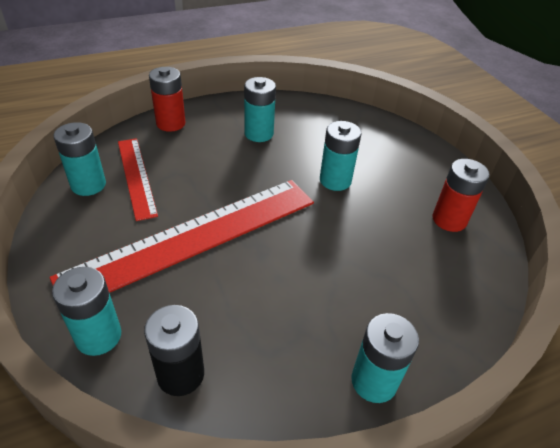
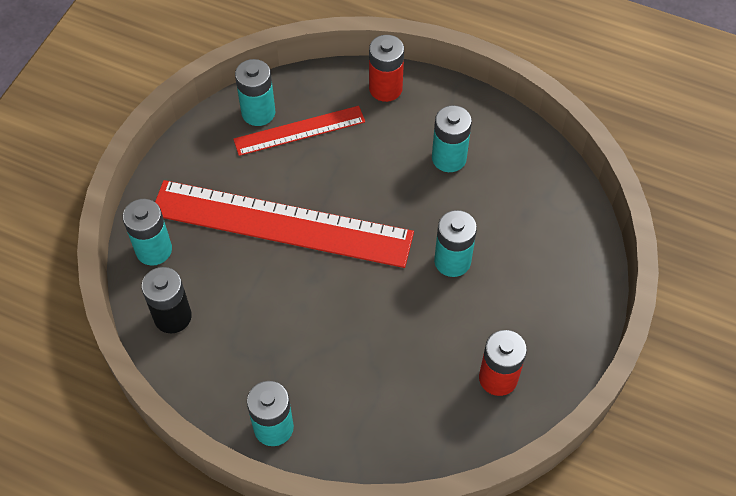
camera: 50 degrees right, 15 degrees up
(136, 176) = (299, 130): red ruler -> red ruler turned 45 degrees clockwise

